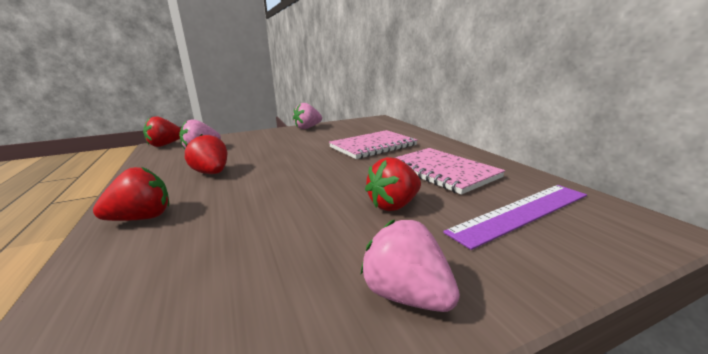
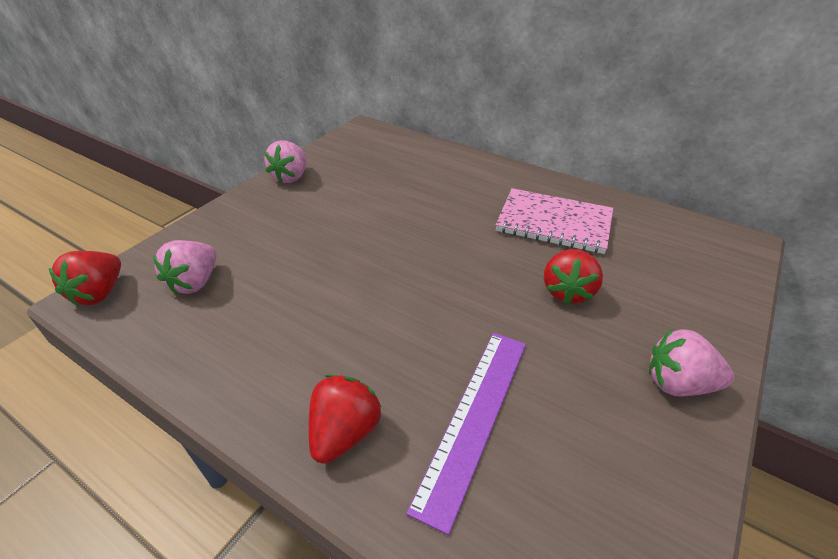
camera: 35 degrees left, 20 degrees up
(212, 173) = (302, 324): red strawberry -> none
(373, 146) = (435, 197): pink notebook -> none
(521, 212) = (662, 260): purple ruler -> purple ruler (474, 417)

